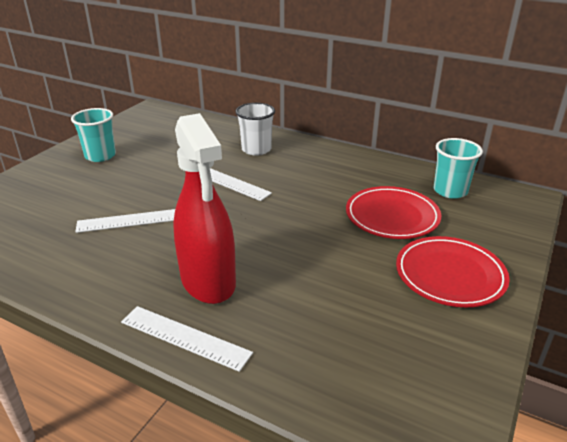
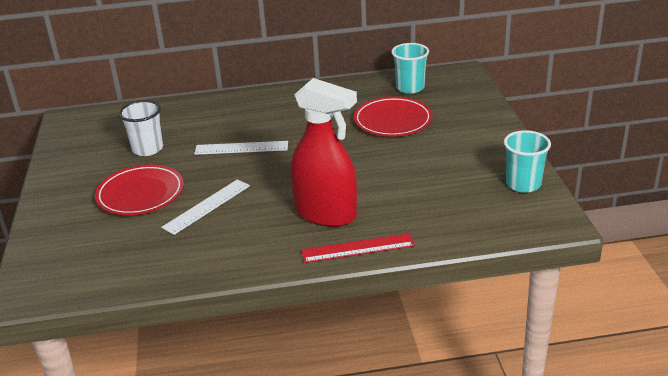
camera: 35 degrees left, 0 degrees up
(100, 156) = (90, 176): turquoise cup -> turquoise cup (523, 184)
(184, 337) = (357, 248): white ruler -> red ruler
(256, 149) = (227, 115): white cup -> white cup (147, 149)
(450, 275) = (468, 140): red plate -> red plate (140, 194)

